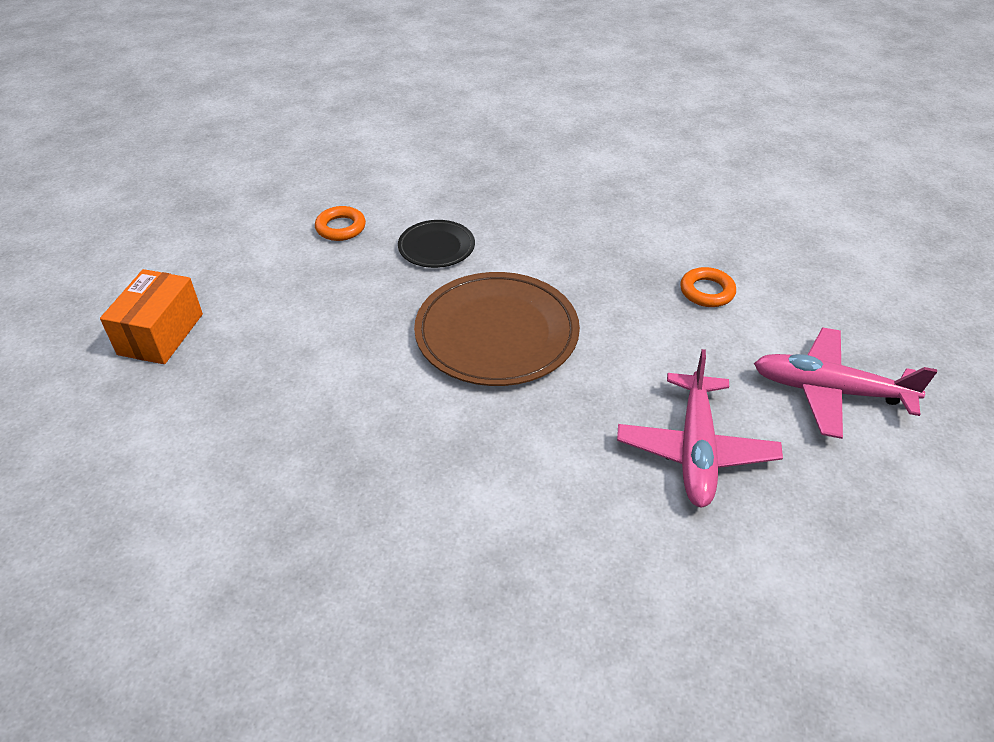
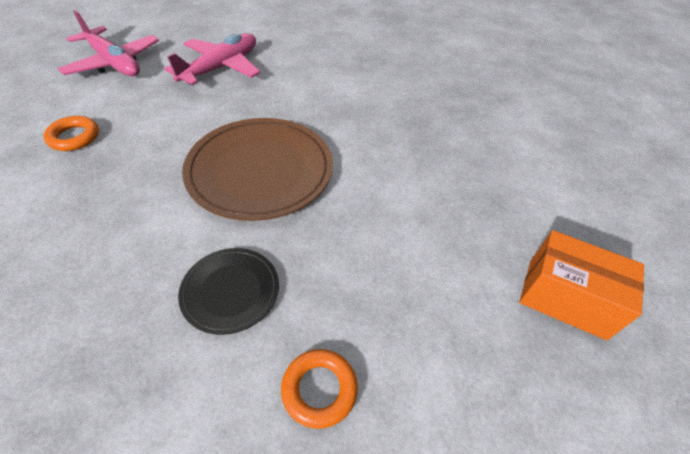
camera: 155 degrees left, 5 degrees up
(161, 334) = (566, 298): orange box -> orange box turned 75 degrees clockwise

